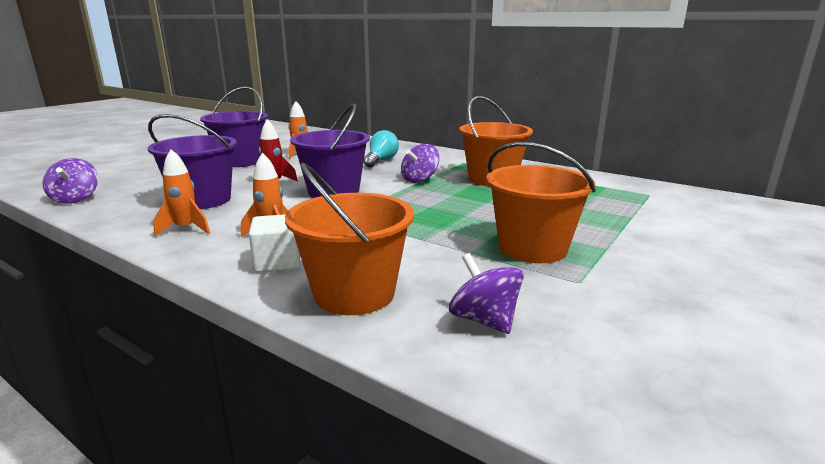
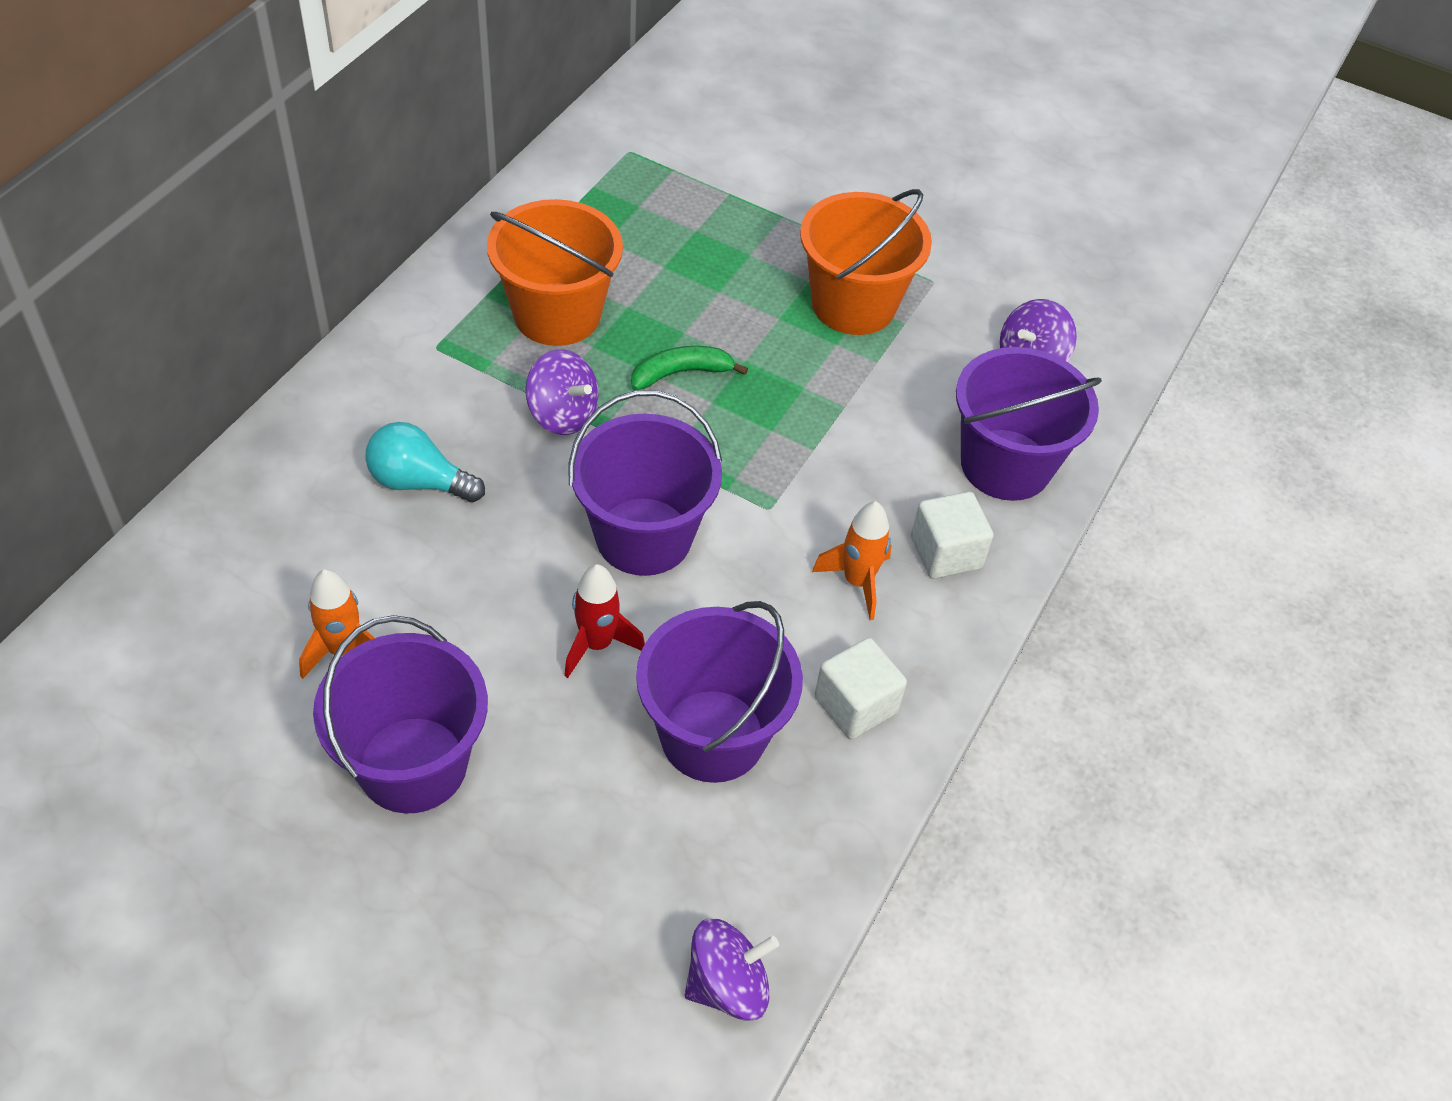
camera: 100 degrees left, 30 degrees up
(186, 229) = (855, 705): orange rocket -> white cube
(354, 293) = (1005, 465): orange bucket -> purple bucket
(451, 201) = (681, 373): none -> green banana

